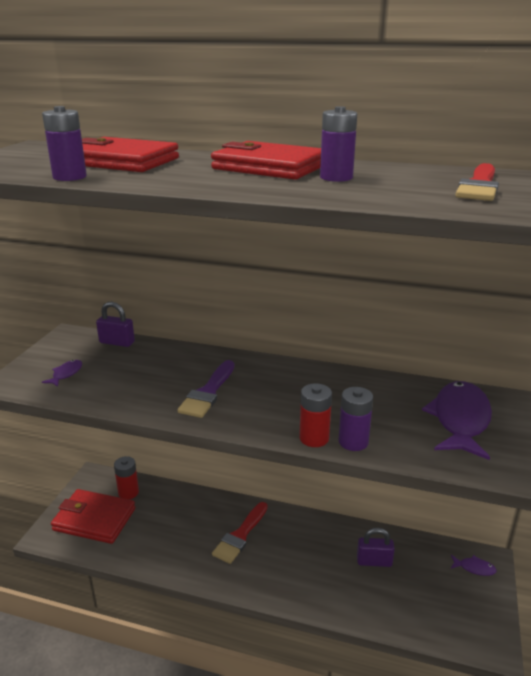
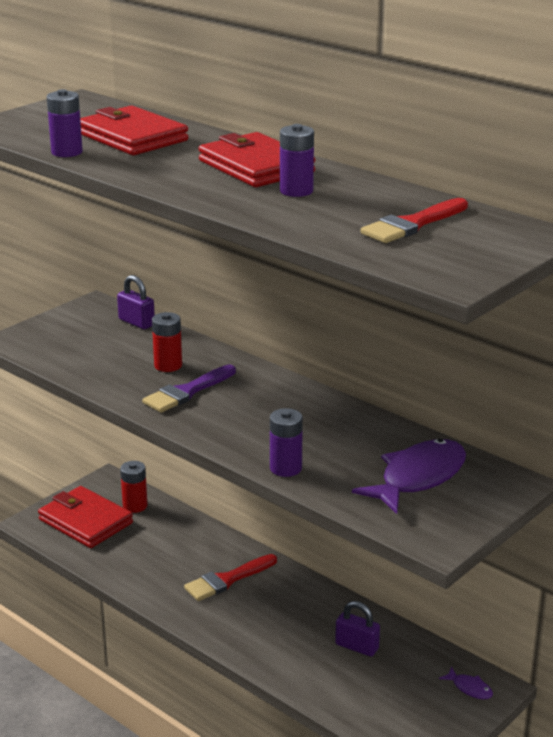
camera: 25 degrees right, 0 degrees up
(66, 374) = (66, 343): purple fish -> none
(314, 438) = (251, 456): red battery -> red battery (168, 365)

